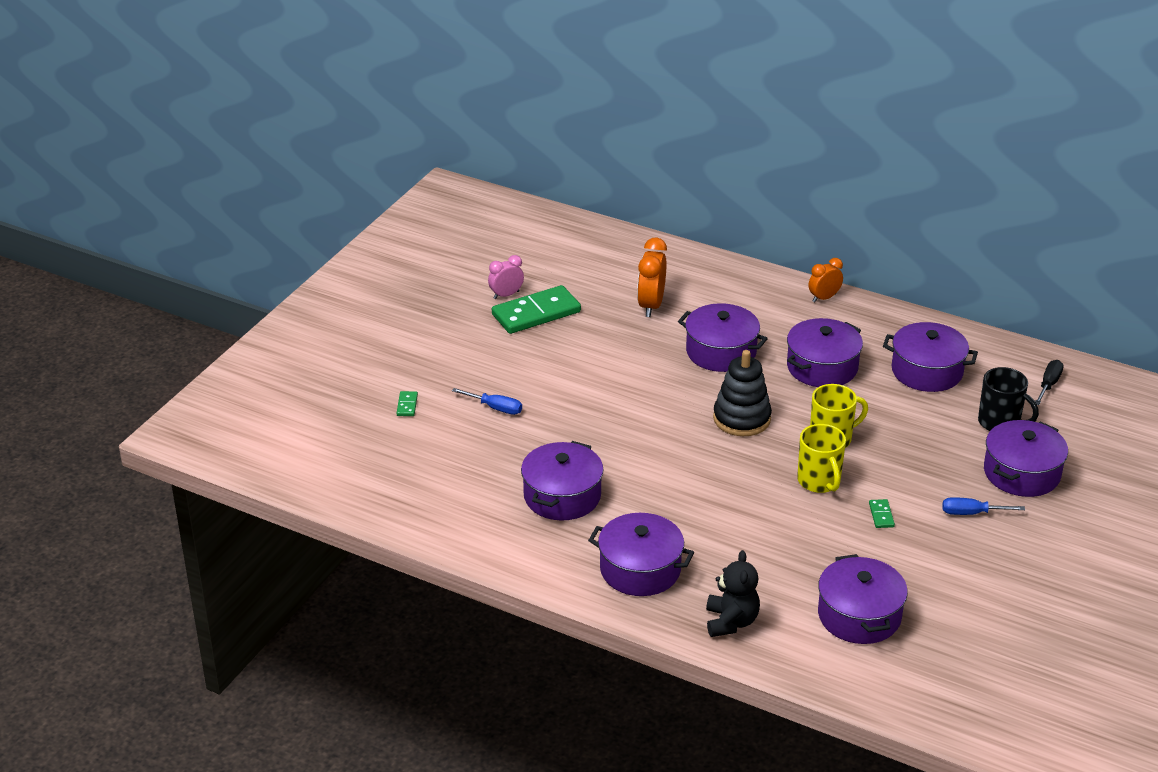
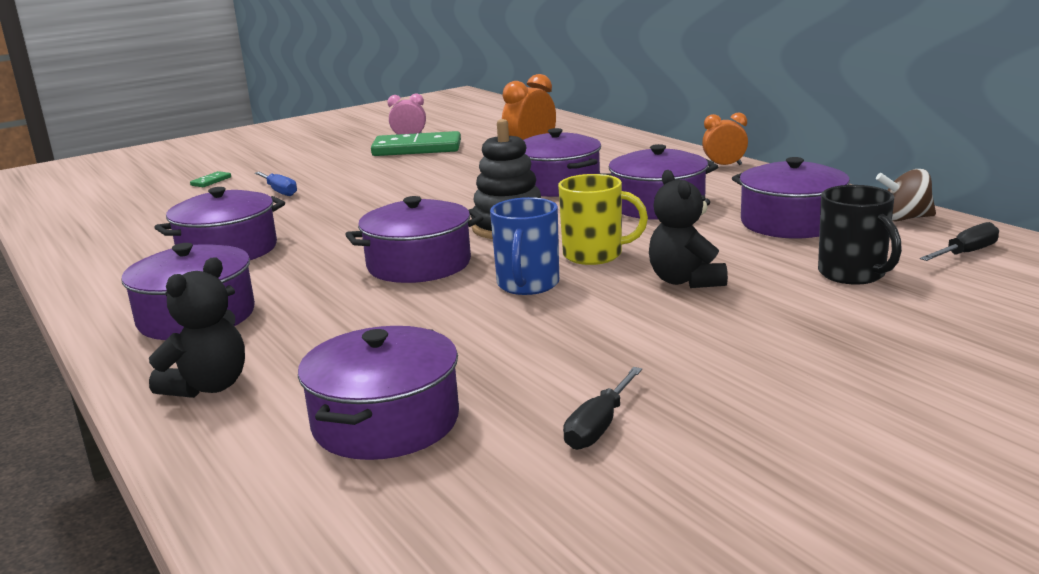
camera: 30 degrees right, 15 degrees down
(819, 481) = (527, 285): yellow mug -> blue mug
(881, 515) = (568, 327): green domino -> none
(910, 453) = (685, 281): none -> black teddy bear
(965, 586) = (599, 426): none -> black screwdriver
(972, 513) = (709, 349): blue screwdriver -> none
(992, 351) = (904, 218): none -> brown spinning top
(1021, 473) = (838, 324): purple pot -> purple pot (419, 264)

